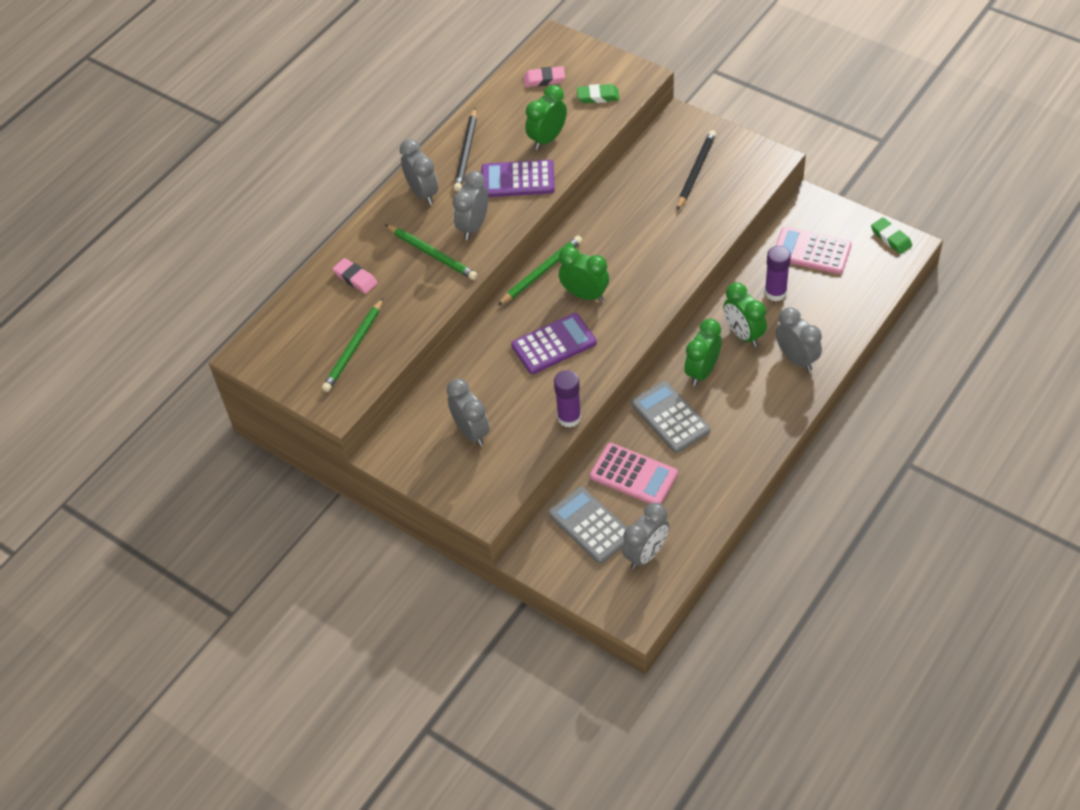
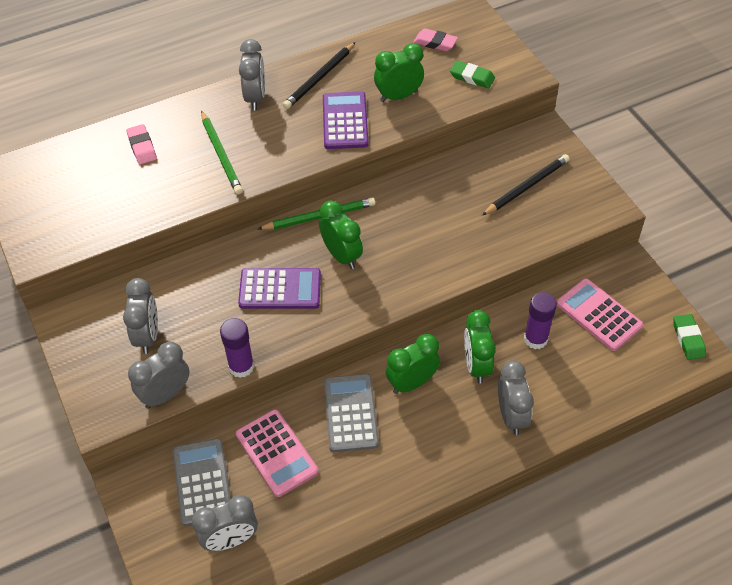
camera: 25 degrees right, 0 degrees up
(354, 348) = (91, 208): green pencil -> none
(473, 226) = (275, 146): grey clock -> grey clock (166, 395)
(518, 179) = (345, 121): purple calculator -> purple calculator turned 60 degrees clockwise

